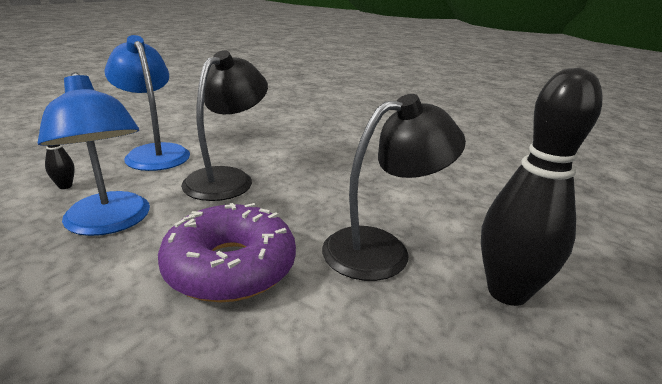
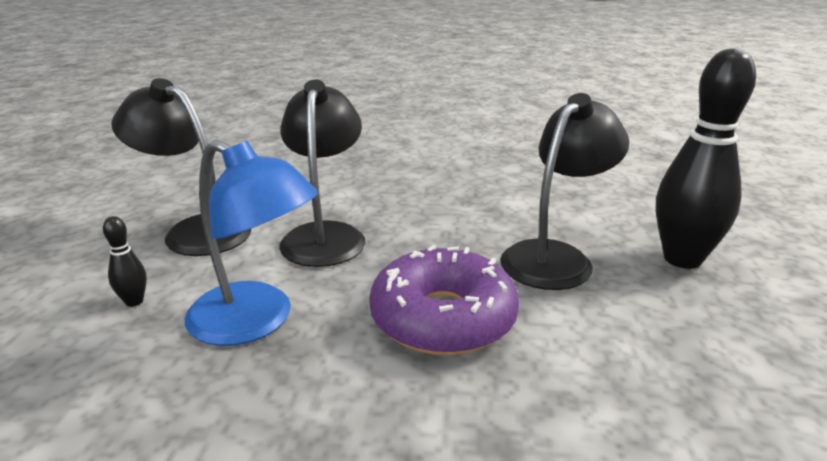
camera: 25 degrees left, 0 degrees up
(154, 153) = (195, 231): blue lamp -> black lamp

